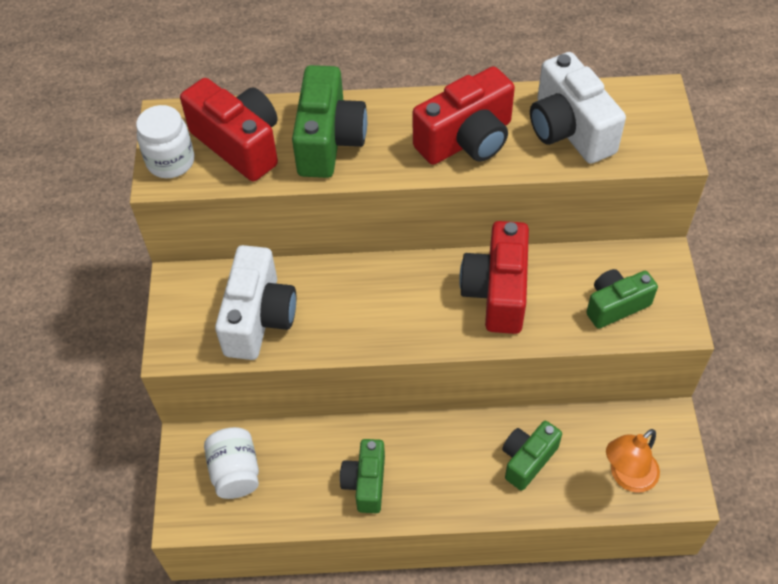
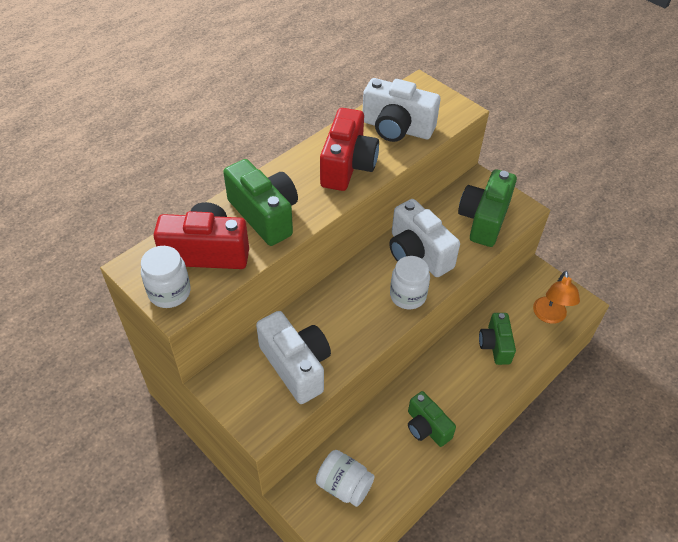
camera: 45 degrees left, 5 degrees down
(437, 328) = (408, 296): none -> white jar
(497, 292) = (418, 253): red camera -> white camera
(615, 305) = (484, 219): green camera -> green camera, size x1.53

